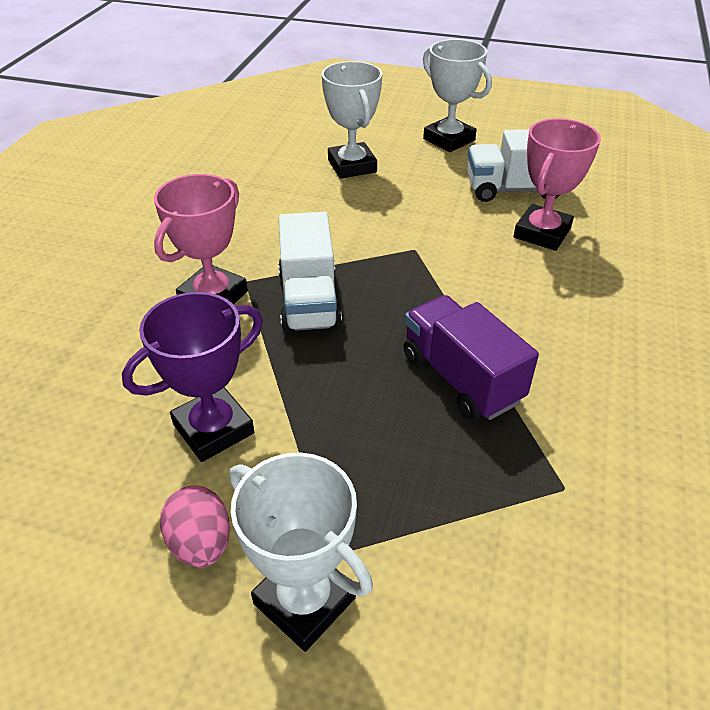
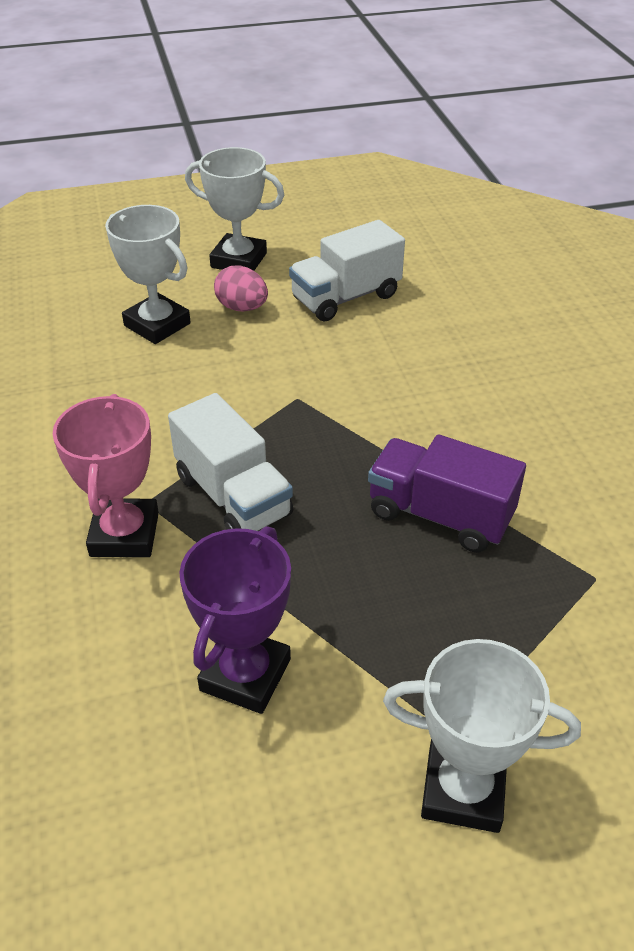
camera: 30 degrees left, 0 degrees up
(201, 543) = (327, 791): pink egg -> pink egg (242, 308)
(542, 233) = (405, 337): pink trophy -> none

